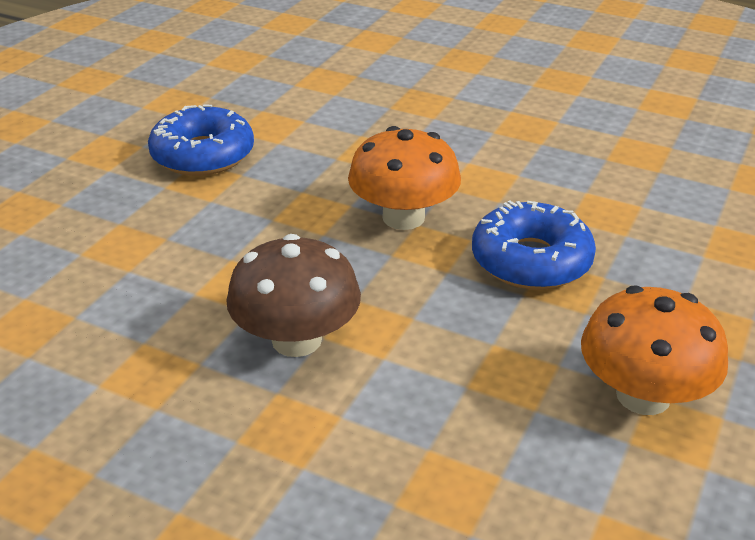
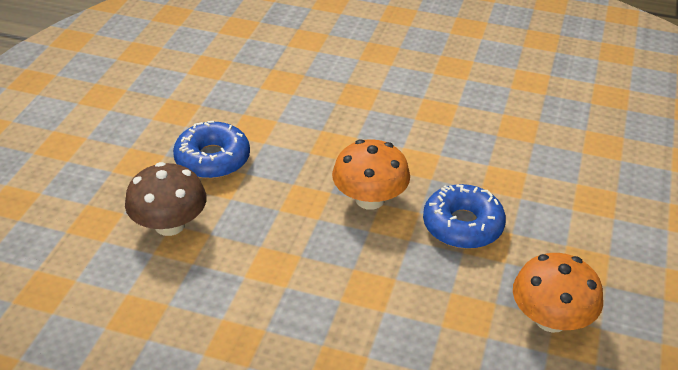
camera: 10 degrees left, 5 degrees up
(296, 340) = (324, 304): brown mushroom -> brown mushroom (169, 225)

